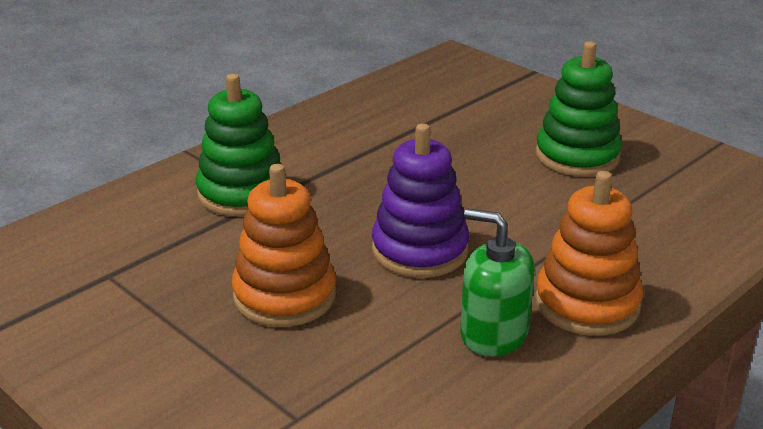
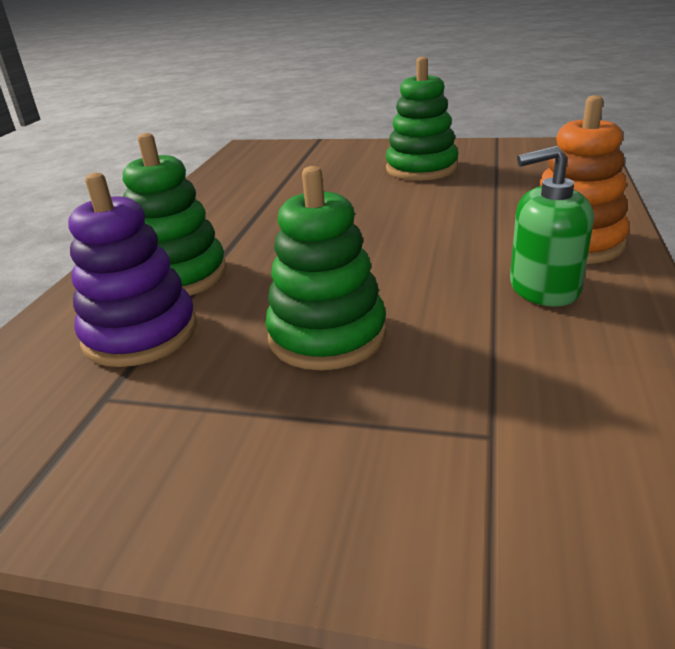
camera: 30 degrees left, 0 degrees up
(284, 296) = (327, 336): orange stacking toy -> green stacking toy
(420, 250) = (397, 258): purple stacking toy -> purple stacking toy (140, 334)

